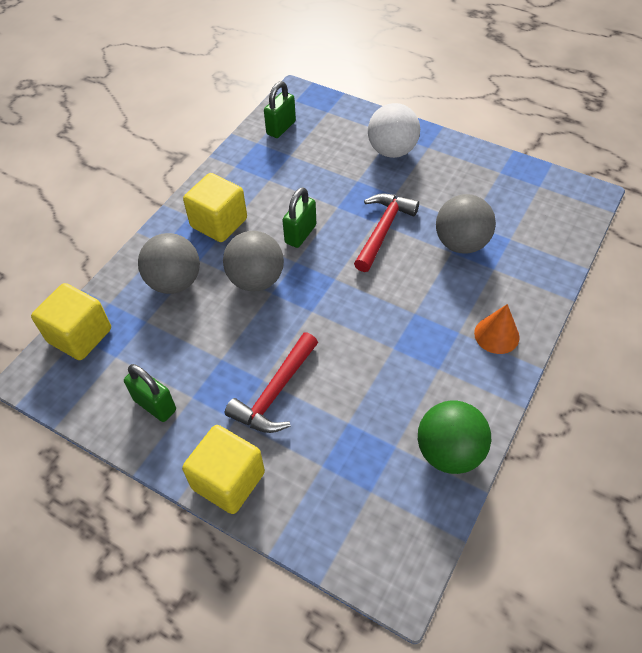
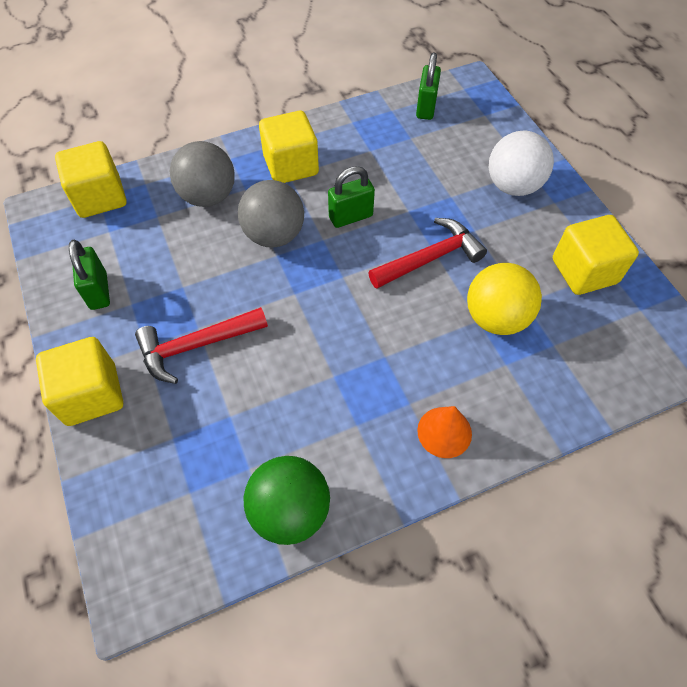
camera: 35 degrees right, 5 degrees up
(281, 128) = (426, 108): green padlock -> green padlock turned 60 degrees counterclockwise
(461, 243) = (496, 318): grey ball -> yellow ball
(486, 181) = (584, 271): none -> yellow cube

